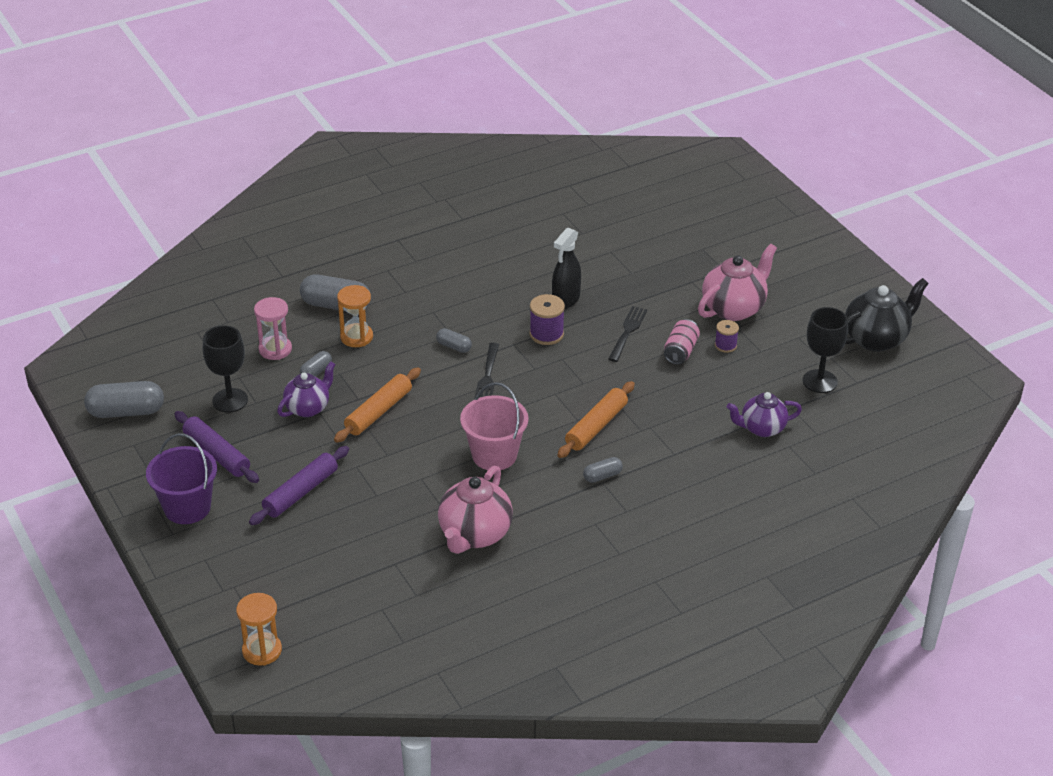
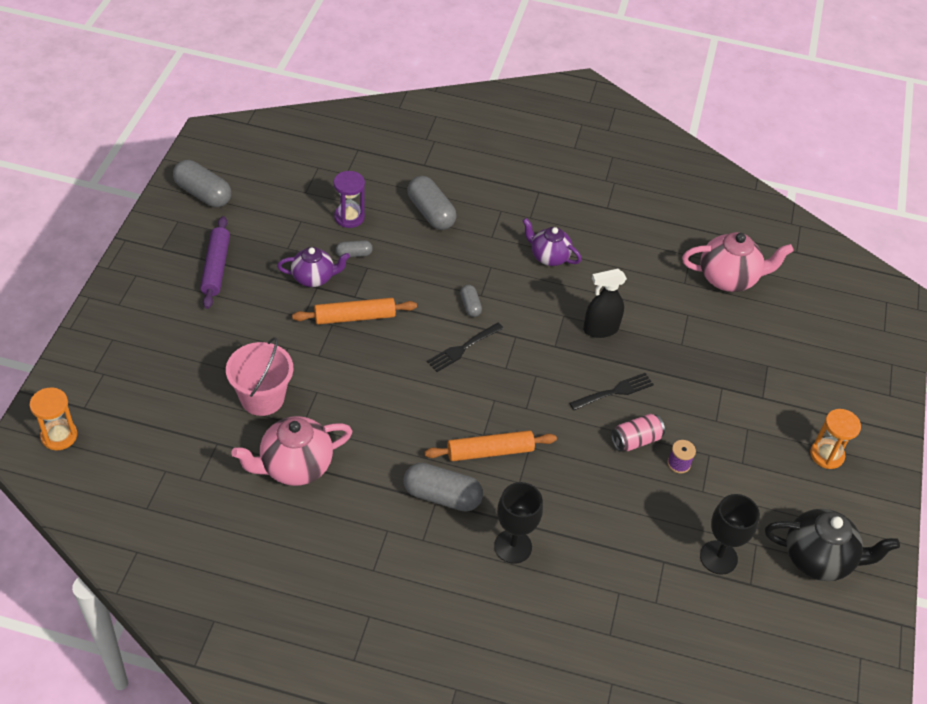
camera: 40 degrees right, 10 degrees up
(187, 507) = (150, 292): purple bucket -> none
(230, 400) = (273, 234): black goblet -> black goblet (513, 546)
(275, 349) = (349, 217): pink hourglass -> purple hourglass
(300, 492) = (229, 338): purple rolling pin -> none
(356, 337) = (413, 248): orange hourglass -> orange hourglass (826, 455)
(494, 455) = (388, 415): pink bucket -> pink bucket (262, 398)
(546, 334) = (550, 347): purple spool -> none
(602, 476) = (442, 496): grey capsule -> grey capsule, size x1.91
(734, 308) = (727, 437): pink teapot -> pink teapot (728, 278)
(762, 428) = (616, 559): purple teapot -> purple teapot (549, 257)

